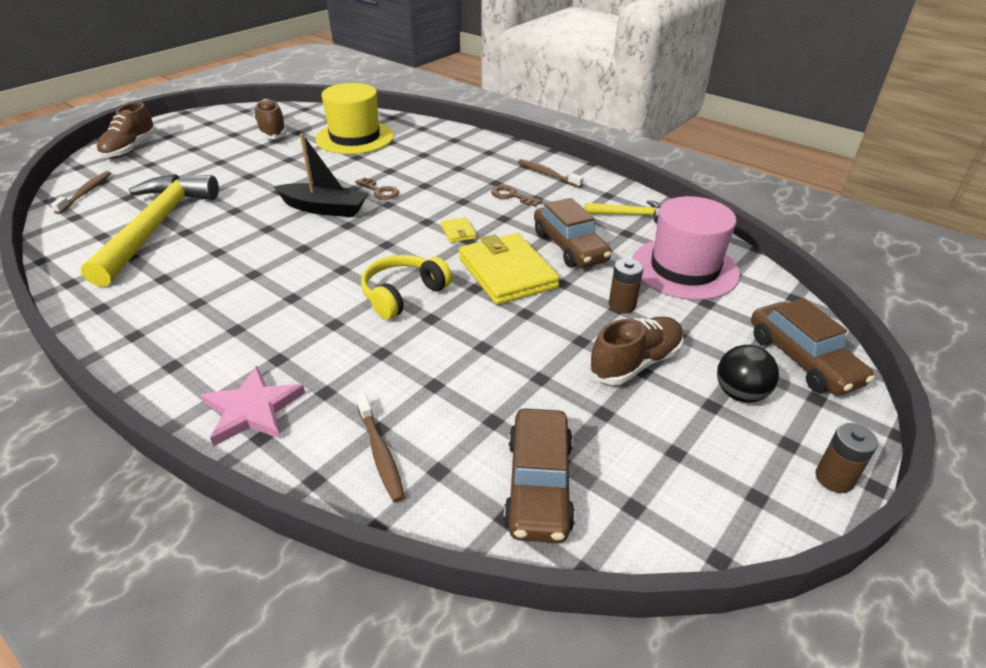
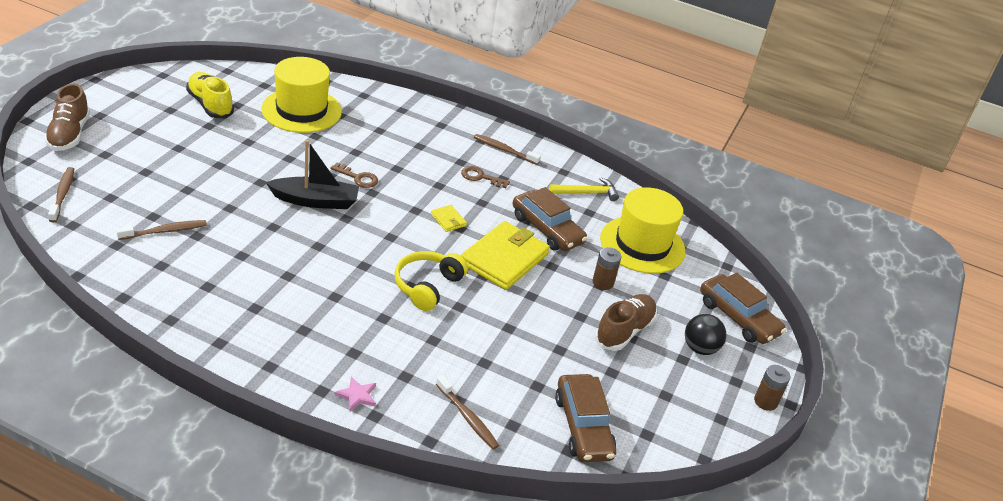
camera: 20 degrees left, 0 degrees up
(156, 227) = (165, 231): yellow hammer -> brown toothbrush
(252, 410) = (357, 395): pink star -> pink star, size x0.55
(272, 131) = (210, 105): brown shoe -> yellow shoe
(507, 272) = (504, 259): yellow wallet -> yellow wallet turned 75 degrees clockwise
(684, 268) = (642, 245): pink hat -> yellow hat

